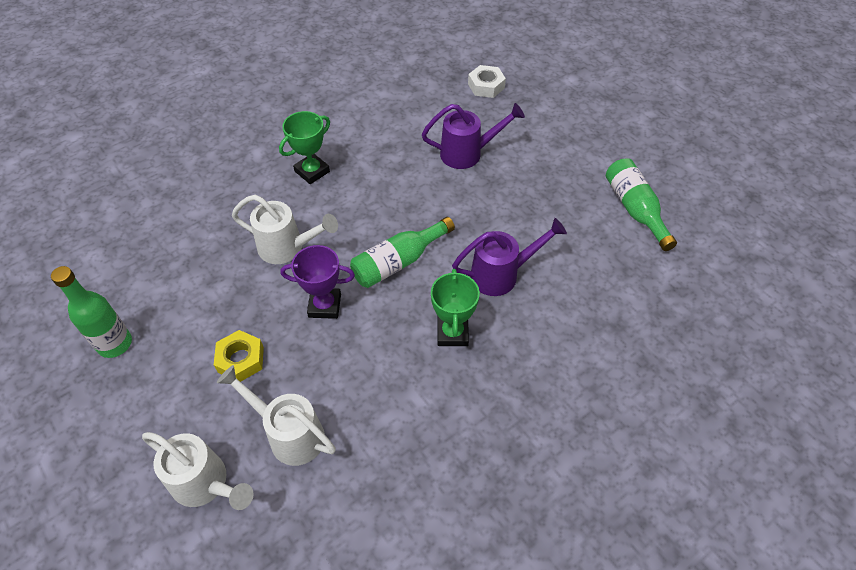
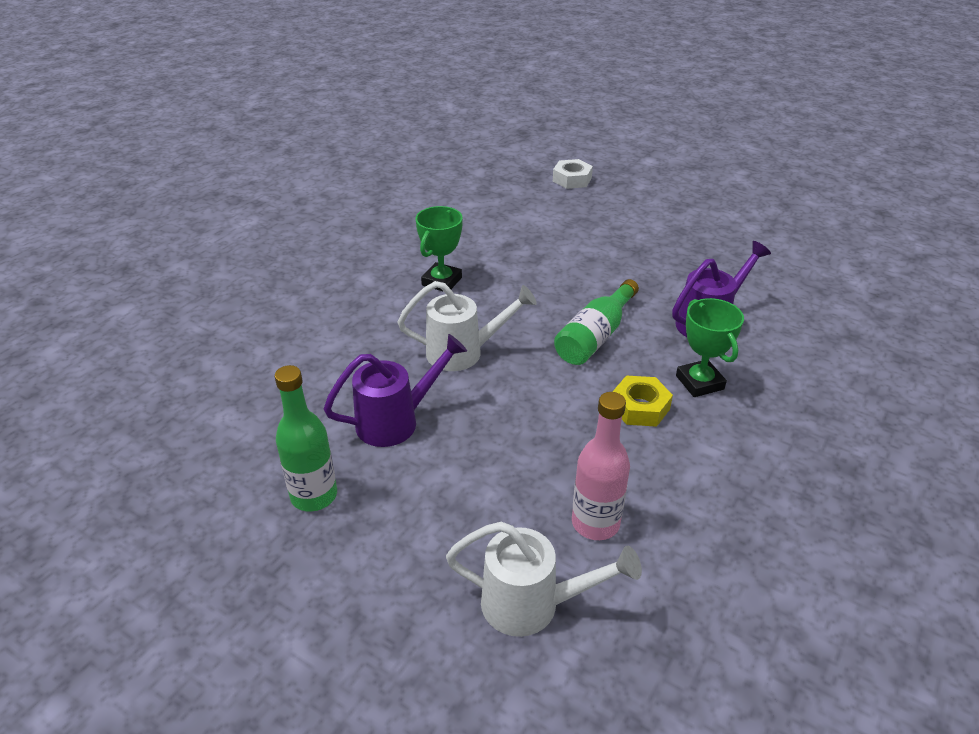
camera: 20 degrees left, 15 degrees down
(241, 359) = (484, 468): yellow nut -> yellow nut (640, 407)
(289, 434) = (595, 523): white watering can -> pink bottle
(324, 306) = (544, 393): purple trophy -> none
(467, 153) = (596, 234): purple watering can -> purple watering can (396, 421)
(635, 209) = (790, 244): green bottle -> none

